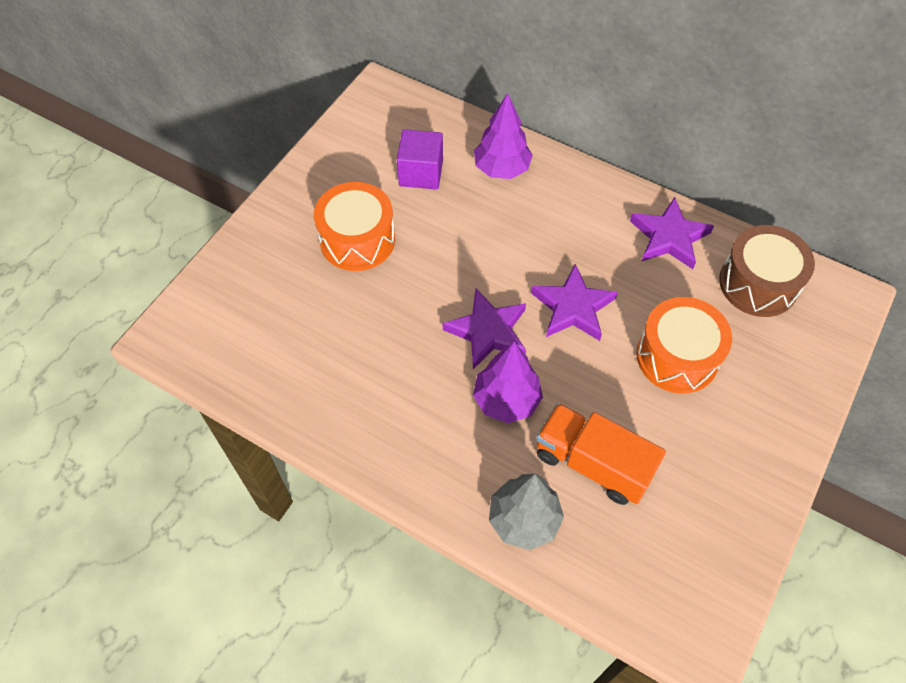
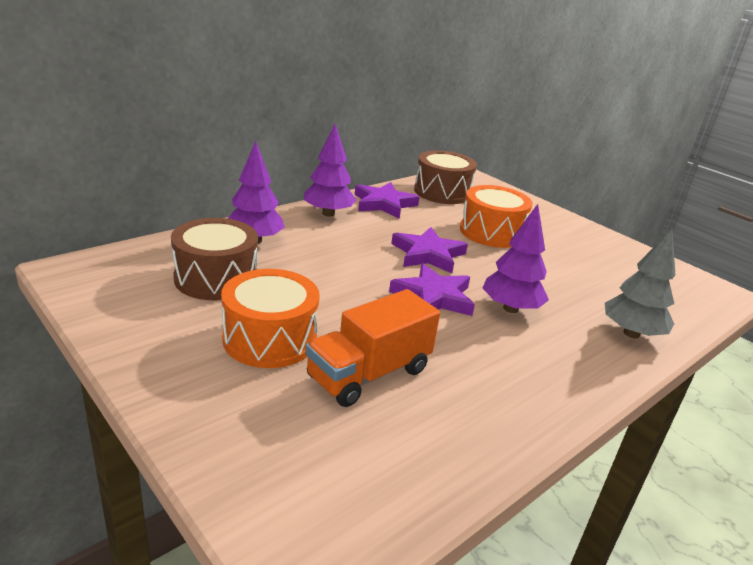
camera: 75 degrees left, 30 degrees down
(421, 173) = (216, 278): purple cube -> brown drum
(592, 463) = (579, 289): orange truck -> orange truck (369, 374)
(602, 199) = (328, 213): none -> purple tree

